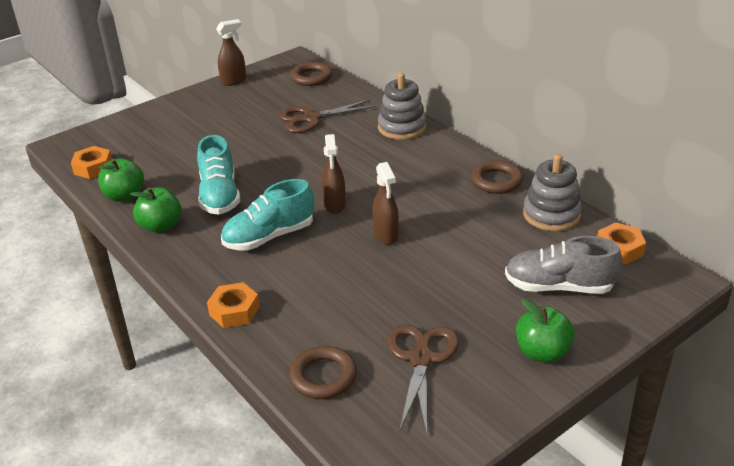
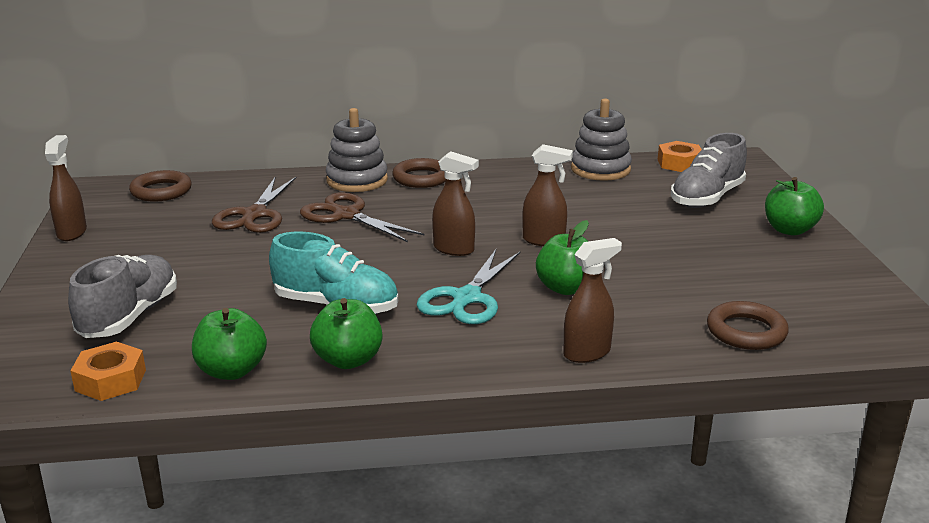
camera: 60 degrees left, 10 degrees down
(157, 142) = (129, 316): none -> grey shoe
(234, 311) = (587, 353): orange nut -> brown spray bottle
(269, 237) = (467, 298): turquoise shoe -> turquoise scissors
(319, 271) = (566, 288): none -> green apple
(421, 359) = (757, 279): brown scissors -> brown scissors (346, 215)
(496, 181) = (518, 172): brown ring -> brown ring (421, 178)

